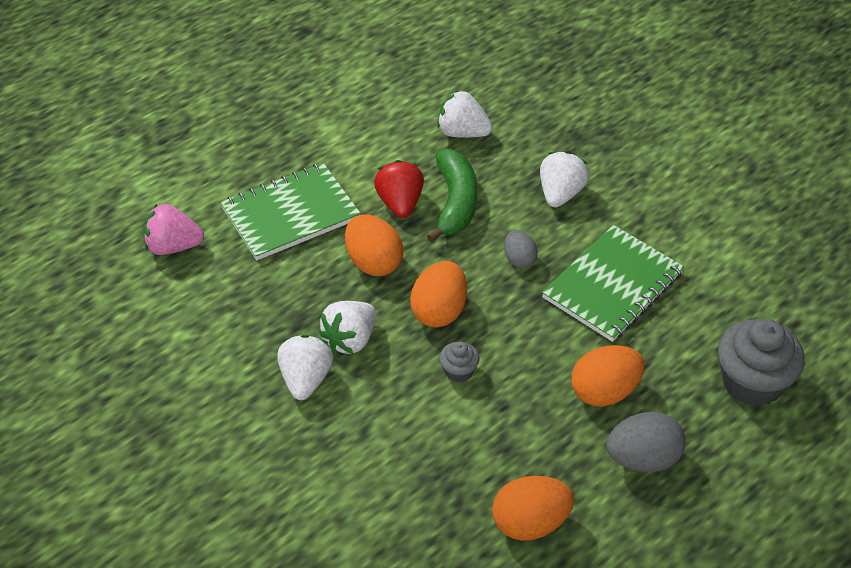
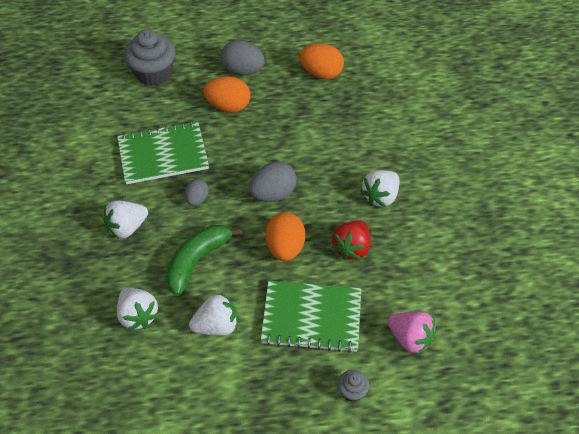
camera: 145 degrees left, 5 degrees up
(350, 339) = (338, 206): white strawberry -> white strawberry (216, 326)
(400, 203) = (232, 282): red strawberry -> red strawberry (351, 248)
(439, 311) = (273, 194): orange egg -> grey egg
(459, 371) = (292, 155): grey cupcake -> grey cupcake (352, 391)

